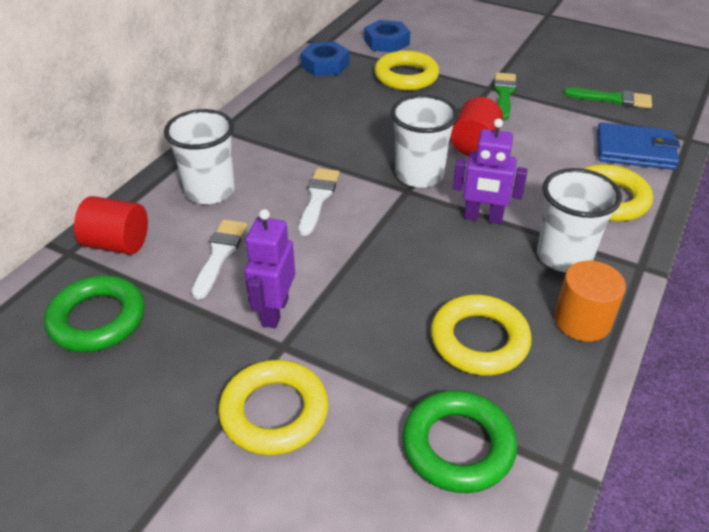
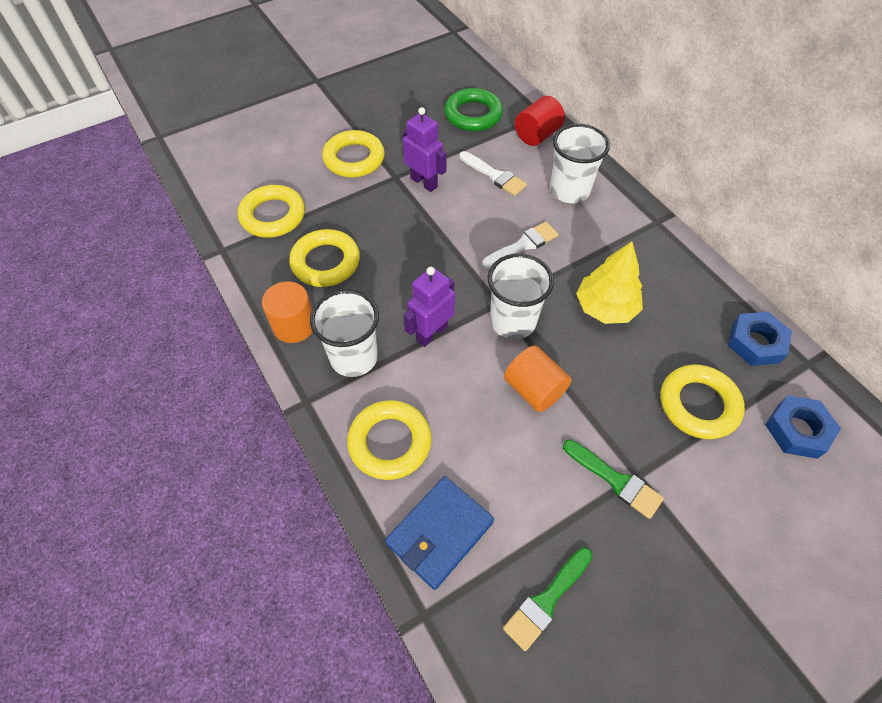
camera: 120 degrees right, 15 degrees up
(318, 198) = (523, 245): white brush -> white brush turned 75 degrees counterclockwise
(354, 132) = (605, 307): none -> yellow tree
(458, 446) = (273, 216): green ring -> yellow ring
(474, 144) = (534, 389): red cylinder -> orange cylinder

